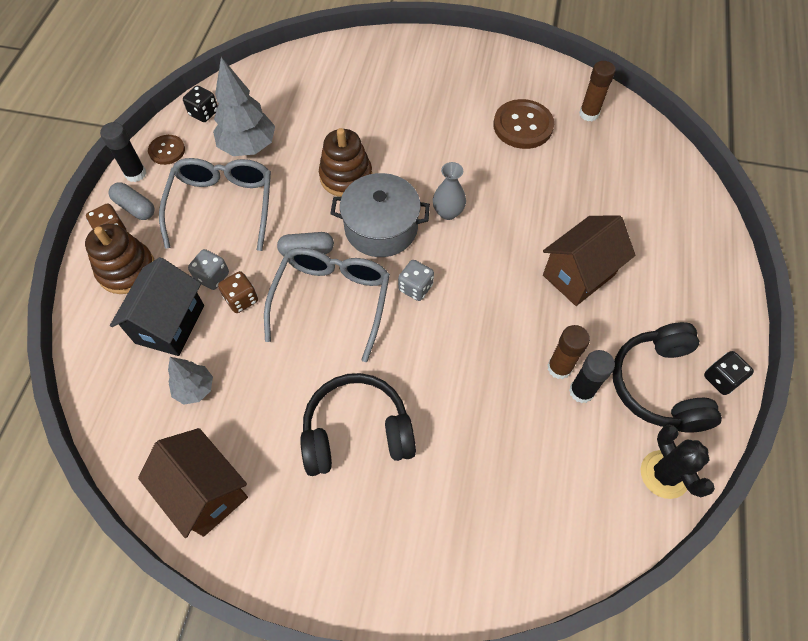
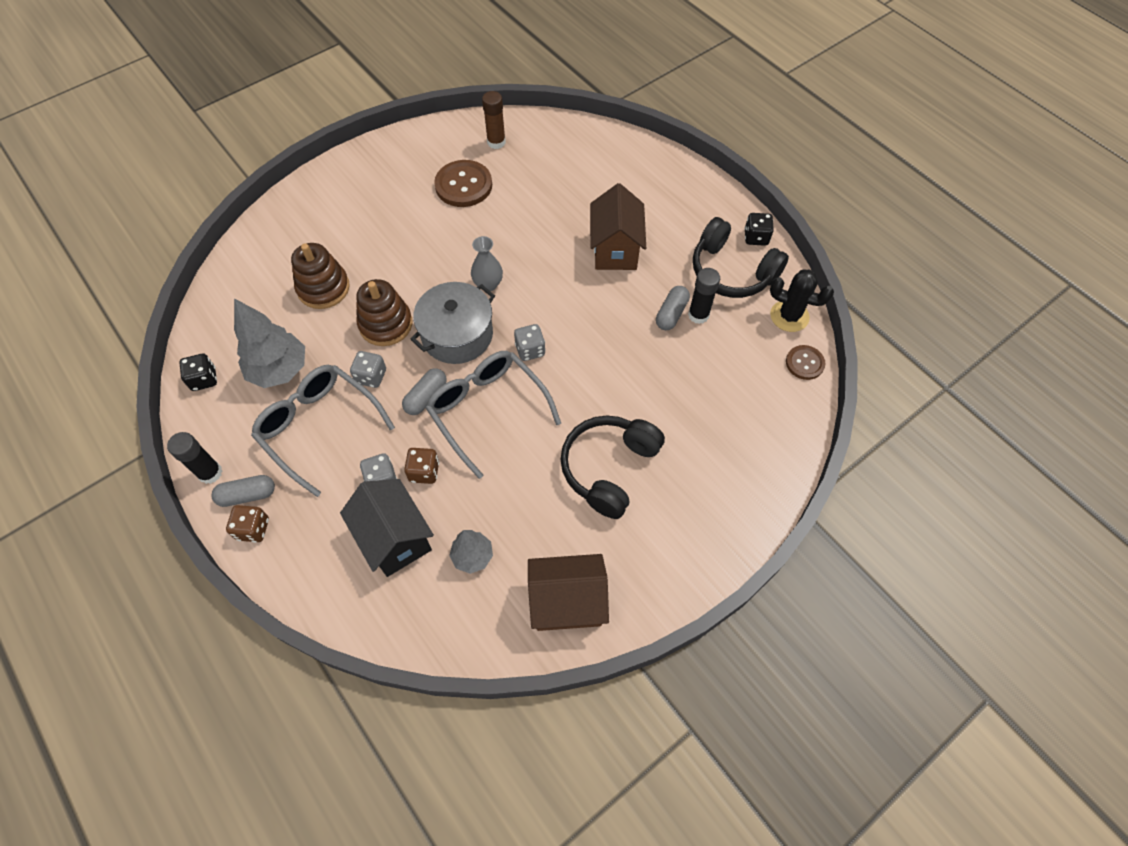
camera: 50 degrees left, 0 degrees up
(127, 270) = (307, 540): brown stacking toy -> brown stacking toy (323, 288)
(167, 150) = (213, 433): brown button -> brown button (804, 363)
(293, 203) = (371, 376): none -> grey dice
(559, 368) = (671, 314): brown glue stick -> grey capsule

